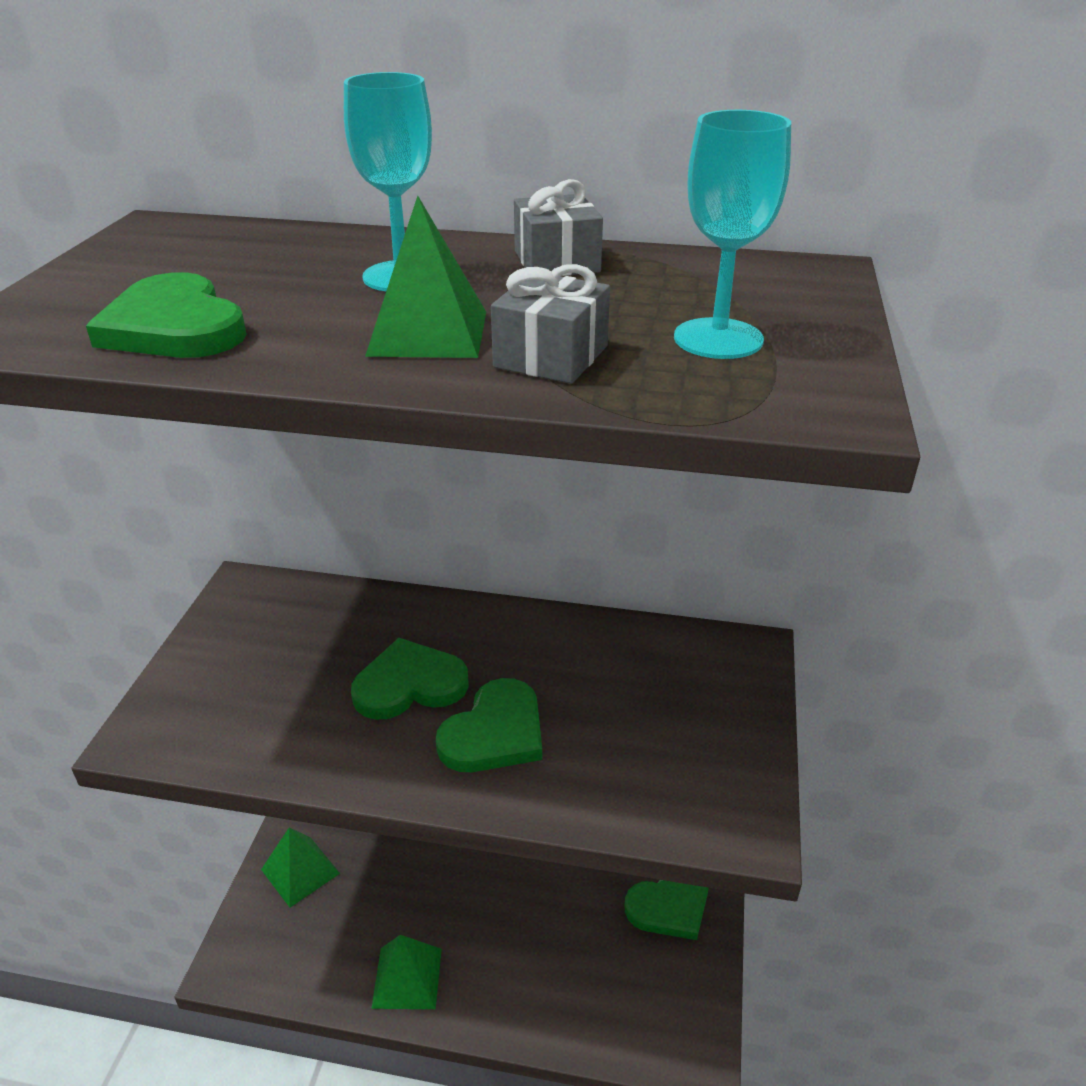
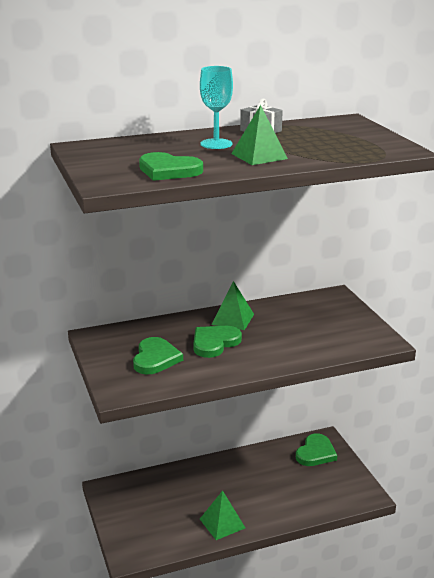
camera: 30 degrees left, 10 degrees down
(300, 871) = (129, 508): green pyramid -> green pyramid (232, 319)
(495, 732) = (267, 346): green heart -> green heart (155, 358)
(551, 356) = (309, 154): grey gift -> none
(718, 339) = (350, 141): turquoise goblet -> none

